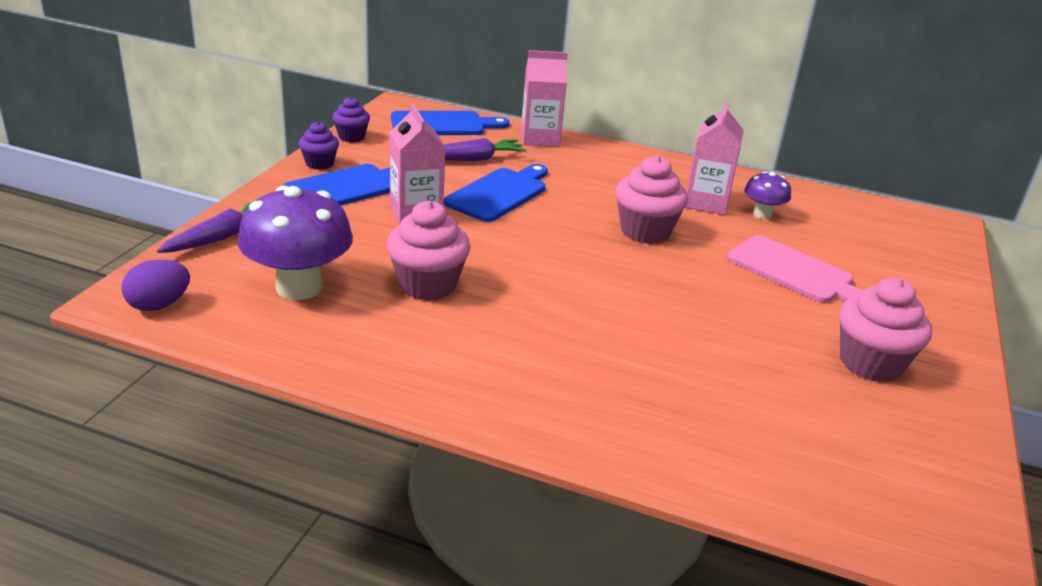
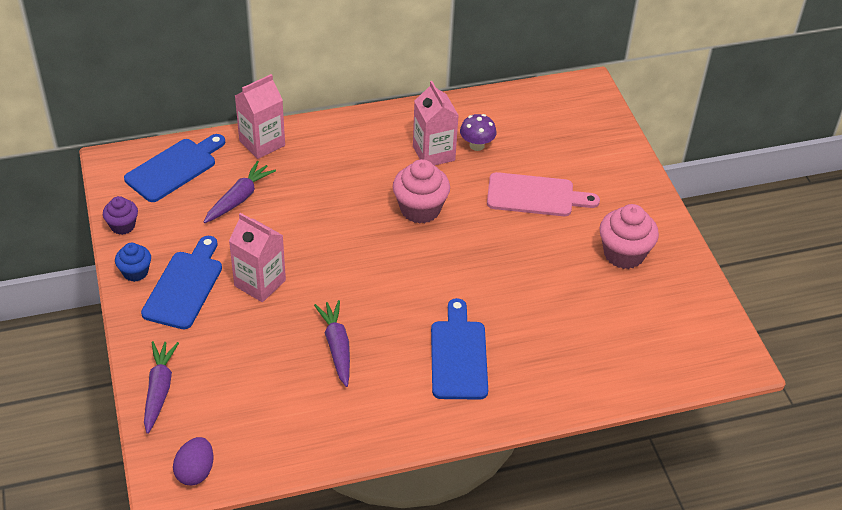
camera: 35 degrees left, 15 degrees up
(299, 287) = (262, 400): purple mushroom -> none
(319, 164) = (135, 272): purple cupcake -> blue cupcake
(427, 285) = (337, 347): pink cupcake -> purple carrot
(500, 193) = (294, 227): blue cutting board -> blue cutting board (459, 355)

